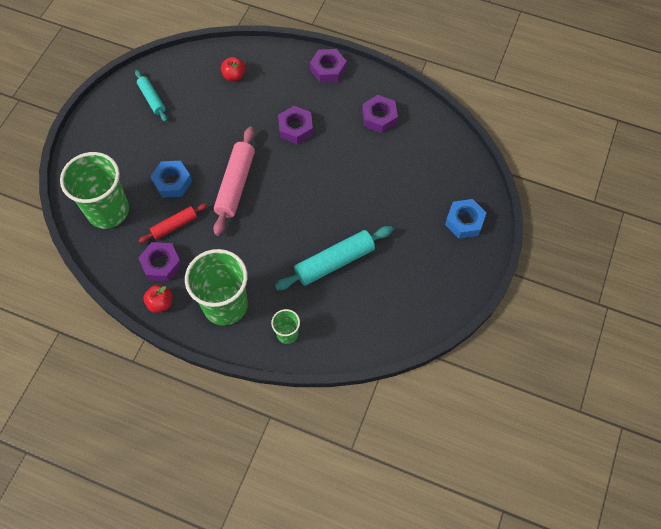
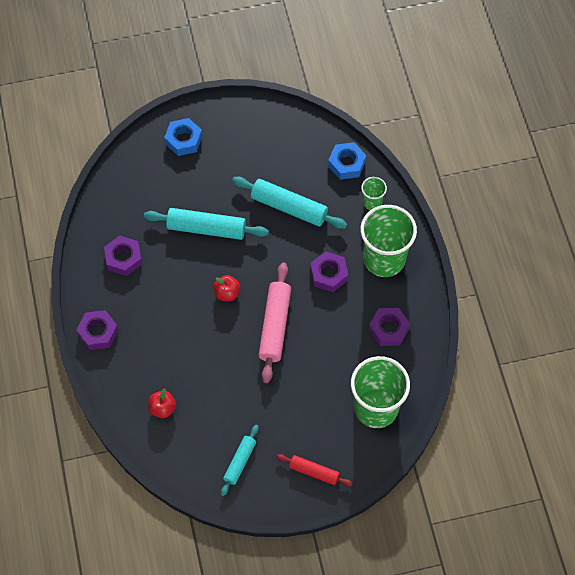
camera: 125 degrees left, 0 degrees up
(160, 303) = (419, 305): red apple -> red apple (227, 293)
(172, 182) = (310, 377): blue nut -> blue nut (346, 164)
(174, 226) = (348, 345): red rolling pin -> red rolling pin (314, 472)
(235, 184) = (275, 326): pink rolling pin -> pink rolling pin turned 60 degrees counterclockwise
(295, 128) = (183, 317): purple nut -> purple nut (329, 274)
(362, 188) = (206, 228): none -> turquoise rolling pin

